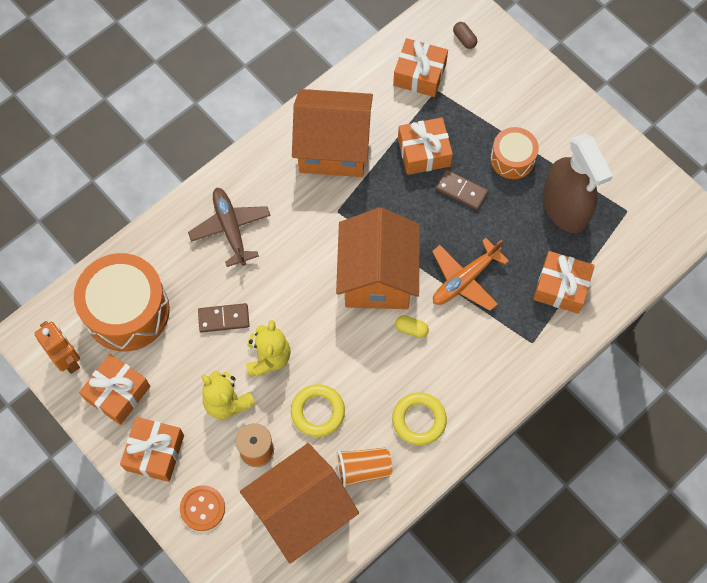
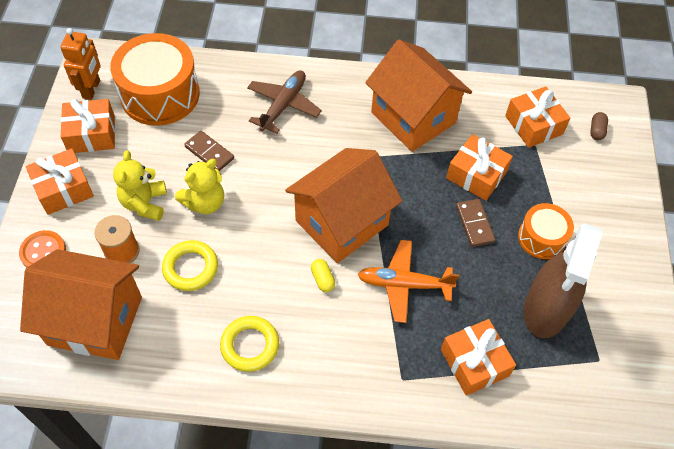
camera: 45 degrees right, 10 degrees down
(363, 469) = (170, 337): orange cup -> none

